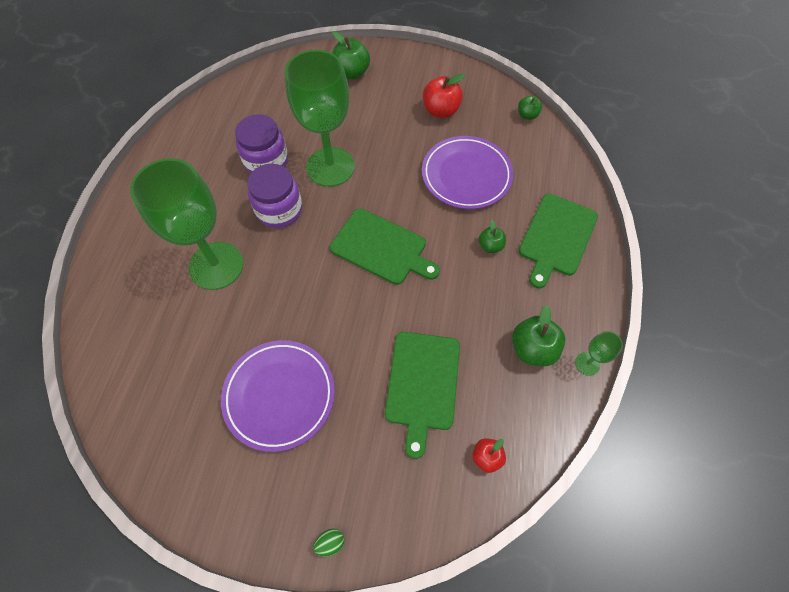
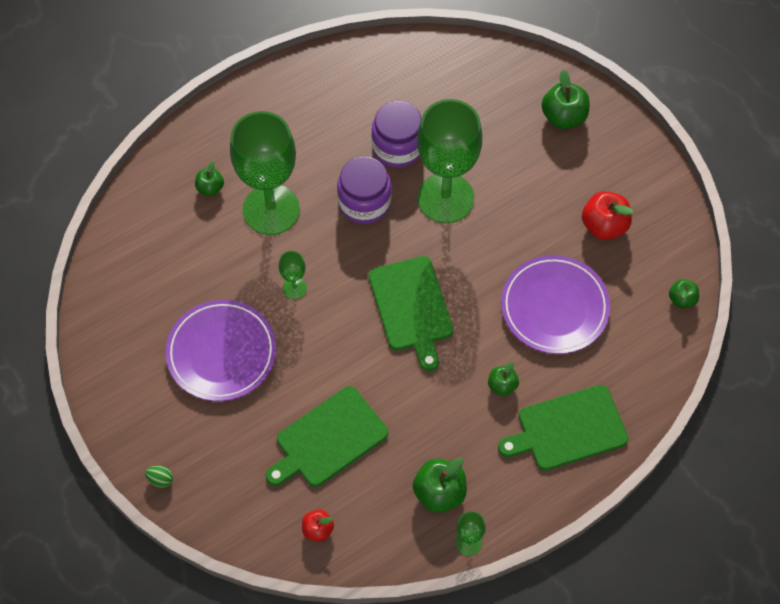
camera: 45 degrees right, 0 degrees up
(153, 288) = (210, 188): none -> green apple
(288, 303) = (294, 288): none -> green goblet

